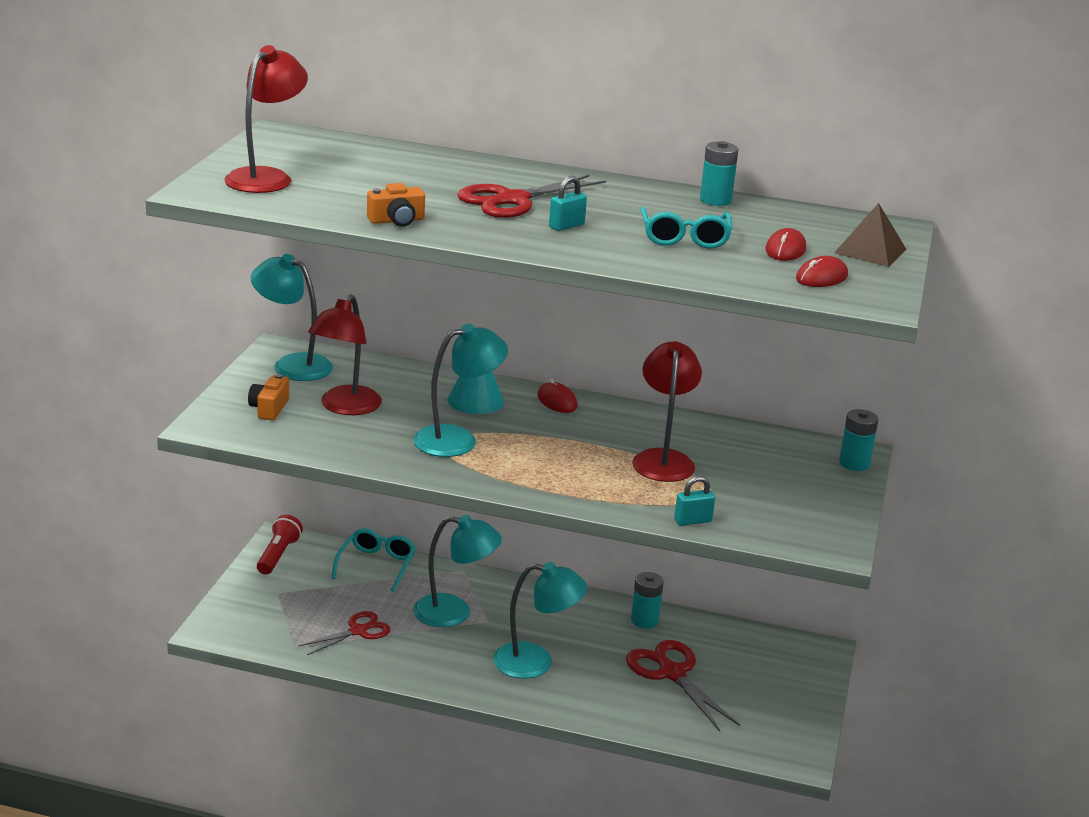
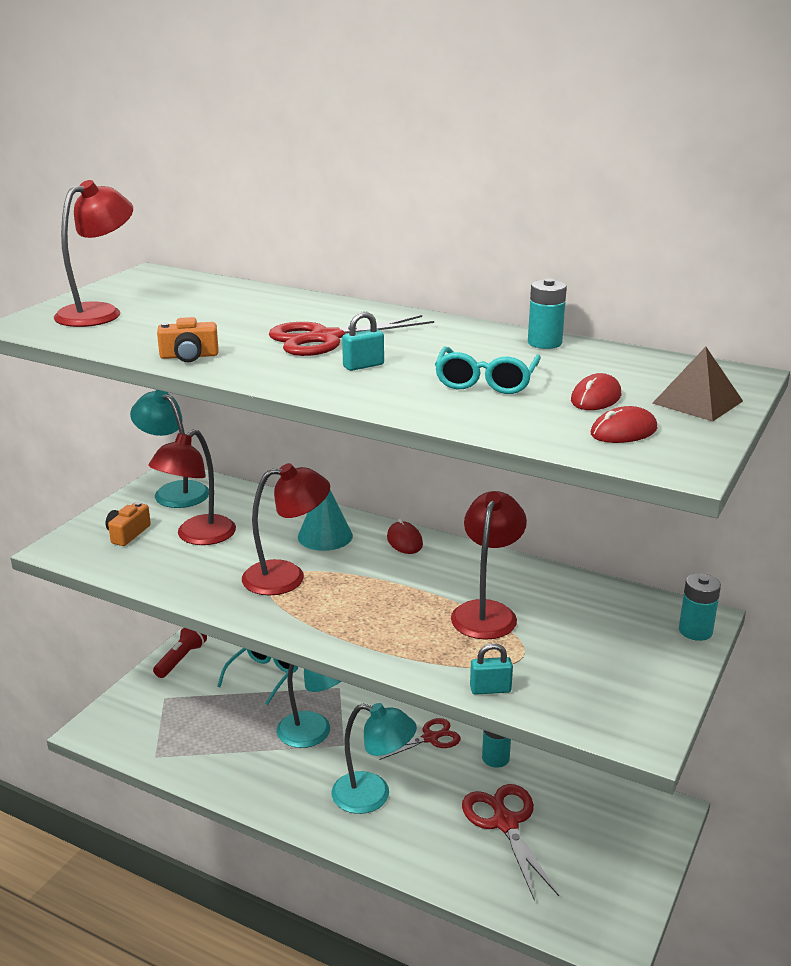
camera: 15 degrees right, 0 degrees up
(359, 631) = (219, 744): red scissors -> red scissors (431, 738)
(457, 439) = (287, 576): turquoise lamp -> red lamp

